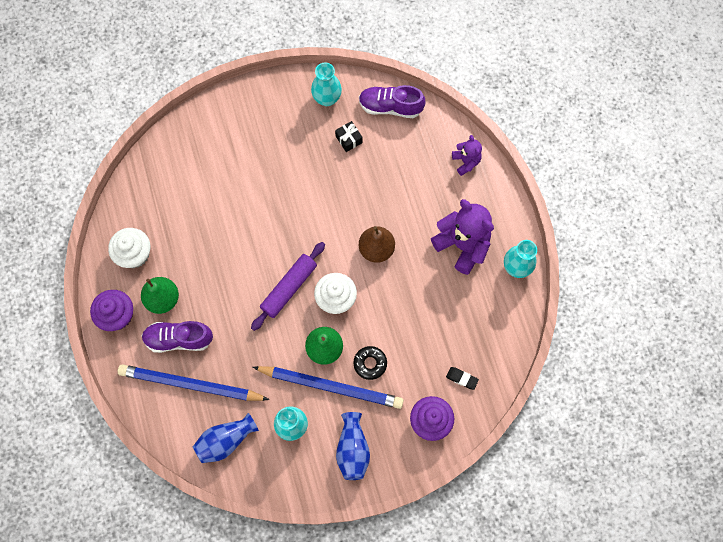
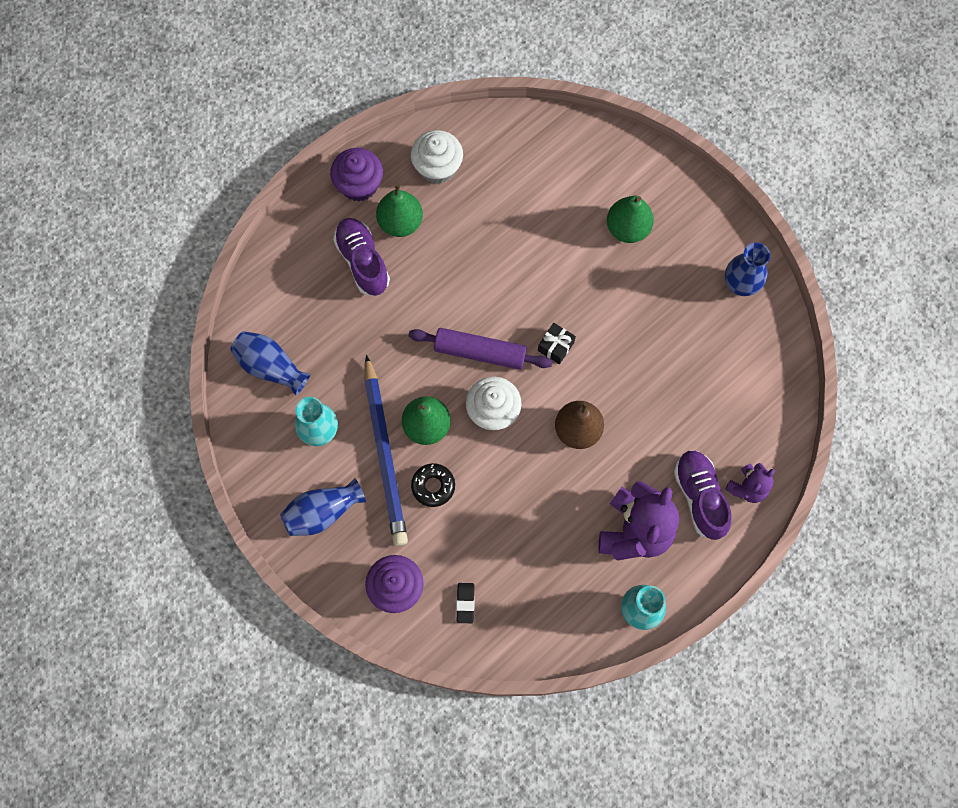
camera: 65 degrees right, 0 degrees up
(191, 384) = (317, 299): blue pencil -> none
(249, 149) = (627, 228): none -> green pear
(327, 98) = (740, 285): turquoise vase -> blue vase
(349, 139) = (701, 334): black gift -> black gift (556, 346)
(390, 107) = (770, 364): purple shoe -> purple shoe (699, 497)

